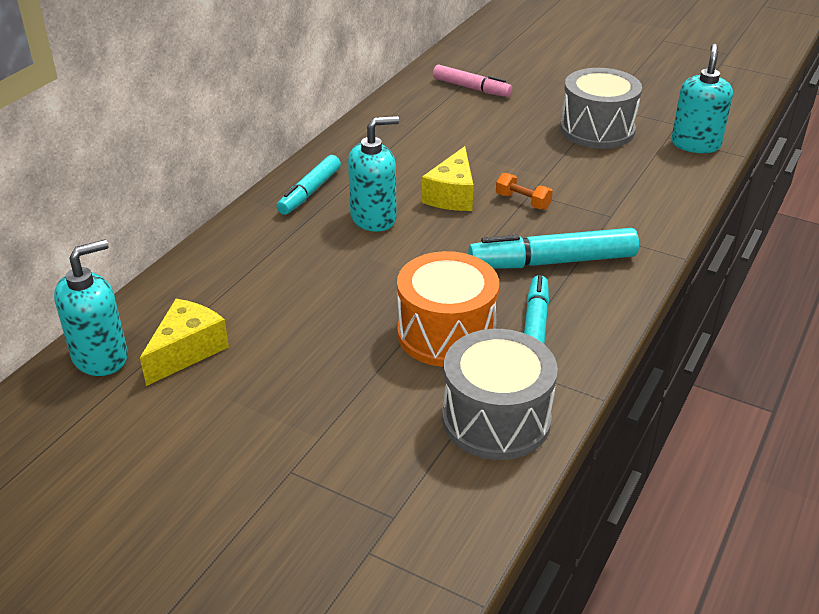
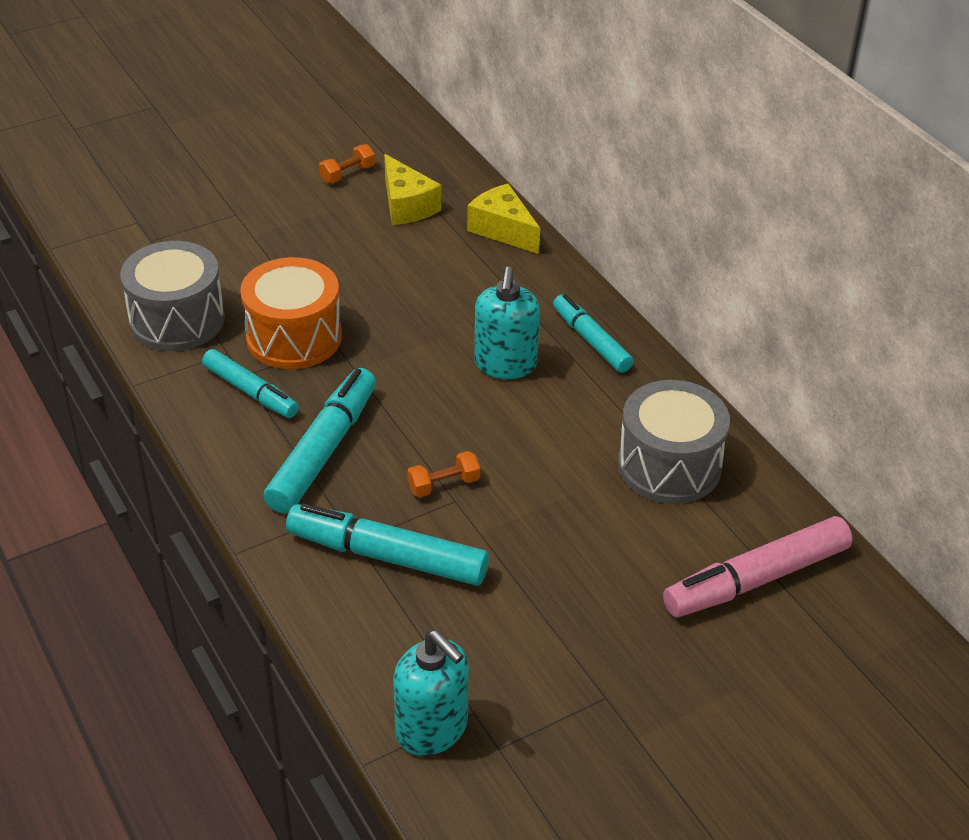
camera: 120 degrees right, 5 degrees up
(100, 357) = (438, 168): turquoise soap dispenser -> none
(152, 418) = (347, 174): none -> orange dumbbell
(452, 195) = (501, 437): yellow cheese -> yellow cheese (503, 230)
(471, 88) = (756, 579): pink marker -> pink marker, size x1.54
(597, 130) = (547, 646): grey drum -> grey drum (669, 466)
(607, 200) = (387, 556): none -> turquoise marker

